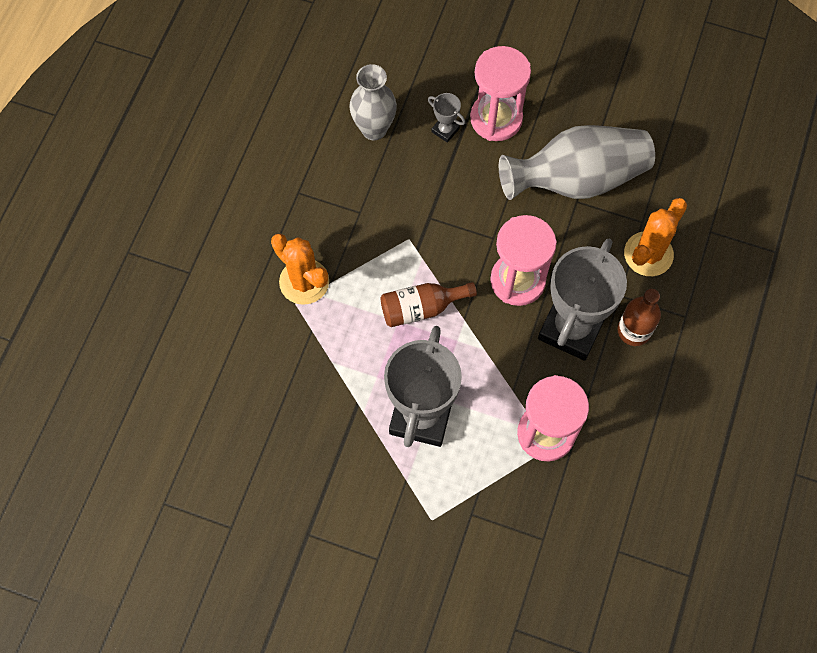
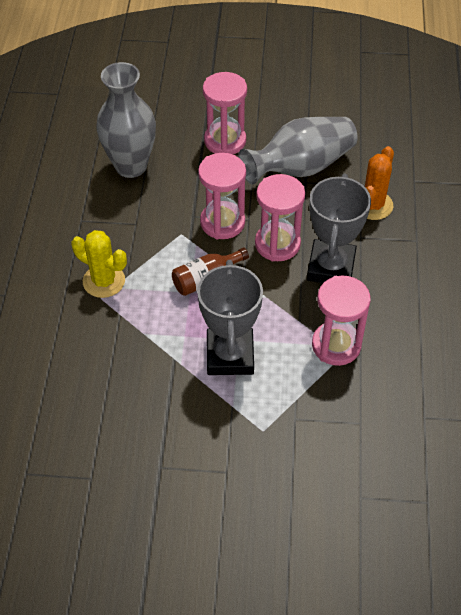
camera: 15 degrees left, 15 degrees down
(304, 282) = (104, 281): orange cactus -> yellow cactus
(374, 129) = (131, 166): grey vase -> grey vase, size x1.53
(445, 130) = (187, 156): grey trophy -> none
(461, 235) = (222, 222): none -> pink hourglass
(634, 331) = (380, 258): brown bottle -> none

